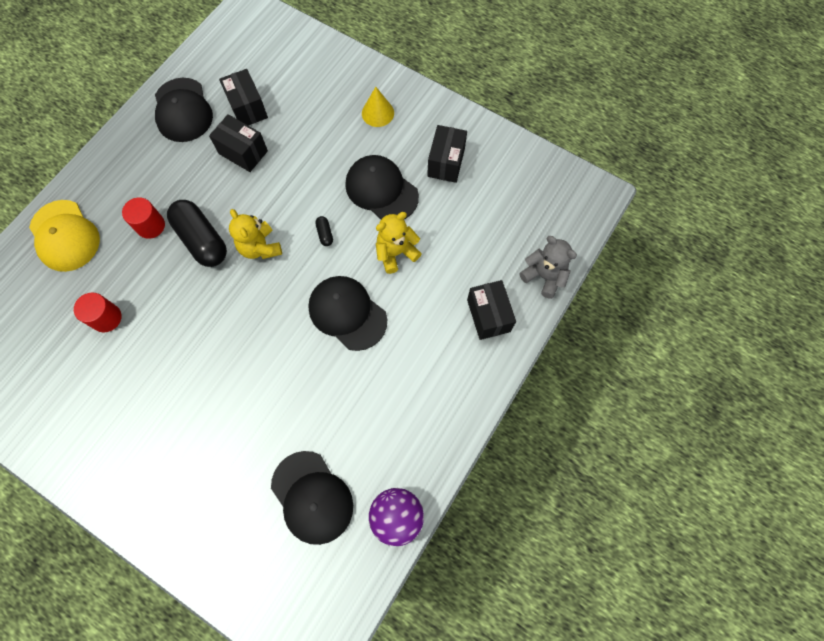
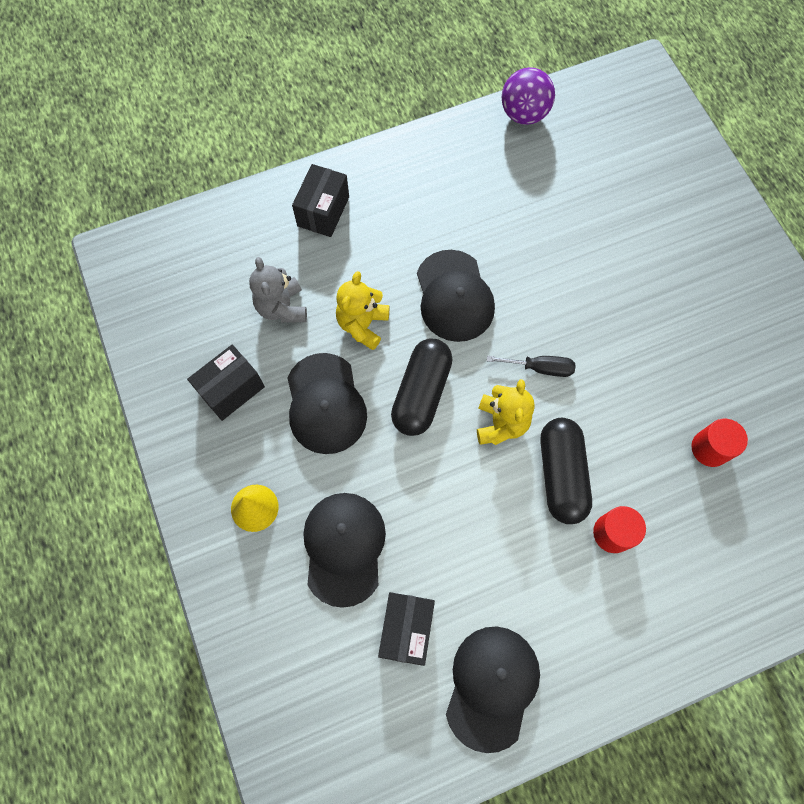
camera: 145 degrees left, 0 degrees up
(65, 236) = (723, 588): yellow cap -> none
(243, 152) = (450, 563): black box -> none
(254, 300) = (540, 368): none -> black screwdriver
(312, 497) = (586, 167): black cap -> black cap (344, 548)
(325, 234) = (421, 393): black capsule -> black capsule, size x2.44
(396, 253) = (363, 325): yellow teddy bear -> yellow teddy bear turned 105 degrees clockwise
(544, 276) = (241, 212): grey teddy bear -> grey teddy bear (282, 307)

